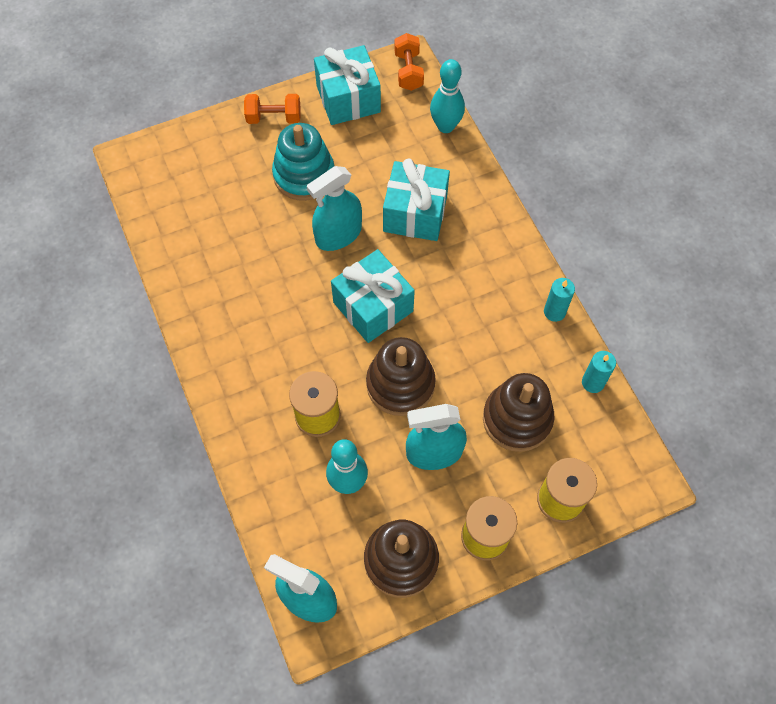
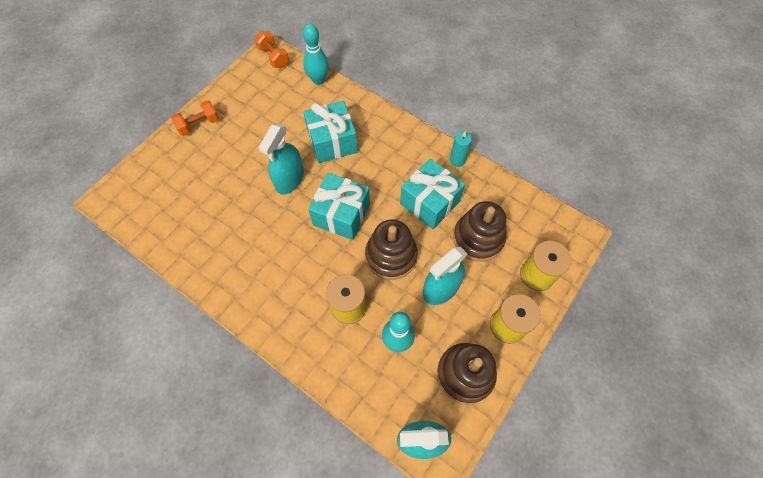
camera: 30 degrees left, 0 degrees up
(304, 175) = (242, 152): turquoise stacking toy -> none
(348, 99) = (244, 91): turquoise gift -> turquoise gift (430, 202)
(593, 382) = (508, 191): turquoise candle -> none

